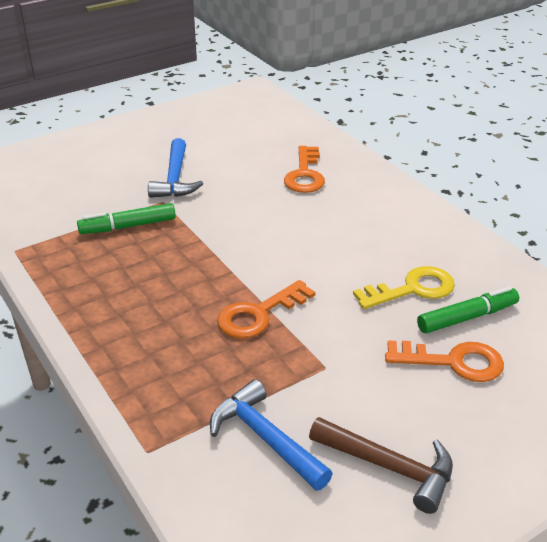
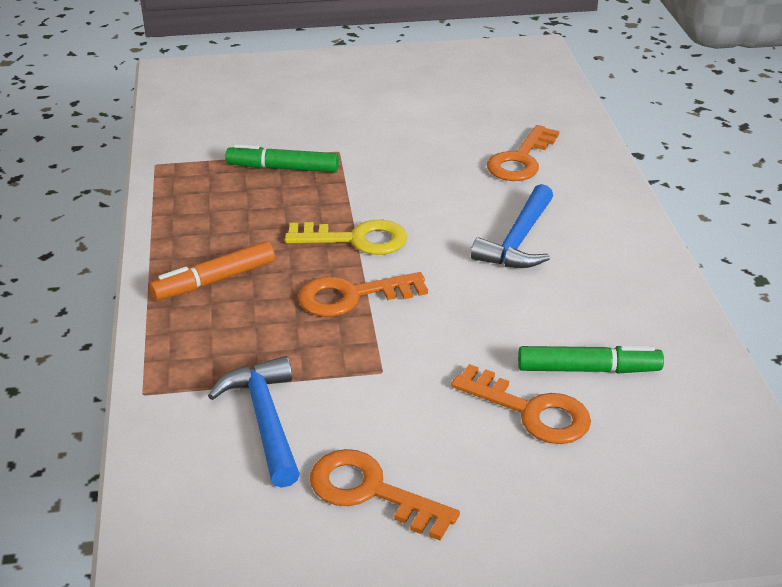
camera: 25 degrees right, 0 degrees up
(138, 335) = (214, 280): none -> orange marker
(175, 179) = (369, 130): blue hammer -> blue hammer (518, 241)
(390, 467) = (371, 492): brown hammer -> orange key
(412, 289) = (546, 319): yellow key -> yellow key (355, 239)

